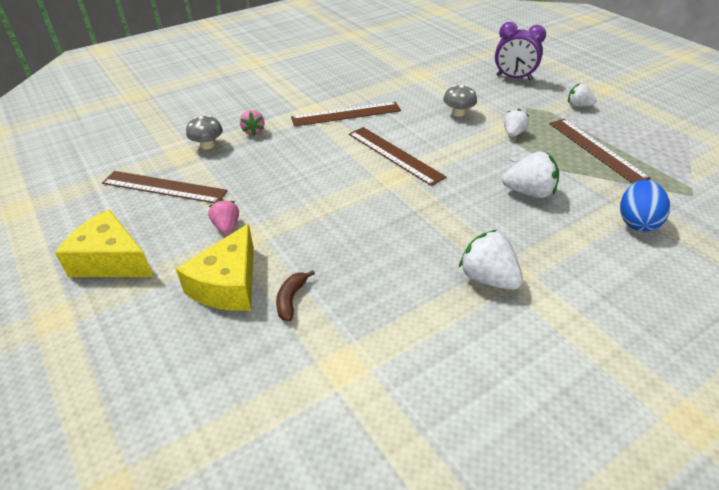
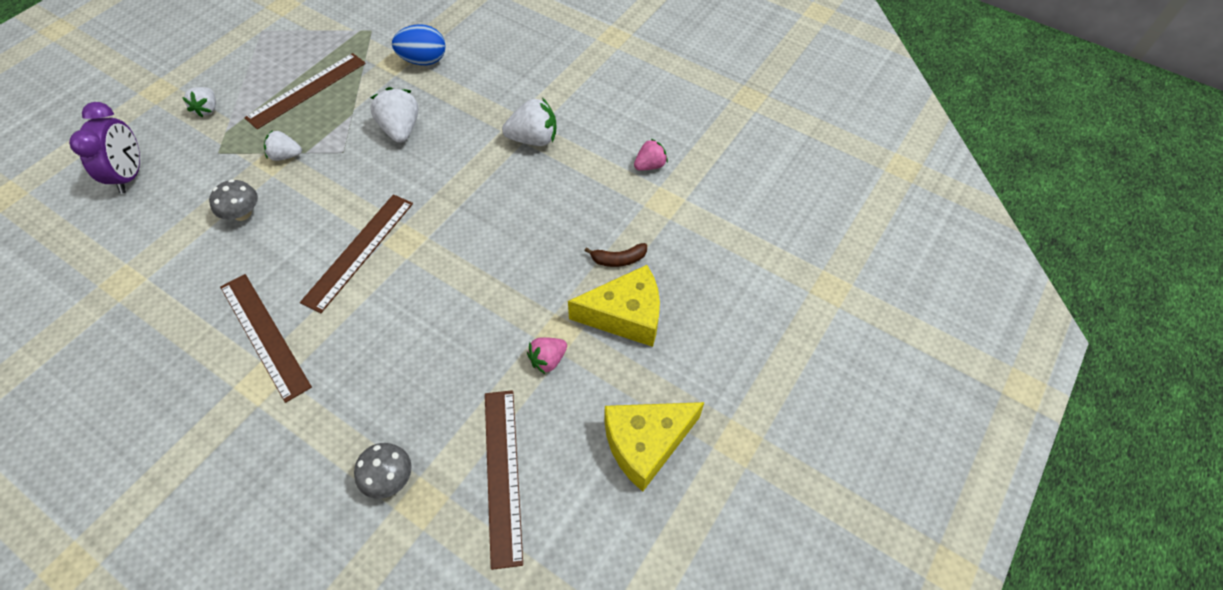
camera: 115 degrees left, 15 degrees up
(111, 260) = (645, 444): yellow cheese -> yellow cheese turned 60 degrees clockwise
(253, 131) = (335, 435): pink strawberry -> pink strawberry (650, 165)
(488, 278) = (533, 139): white strawberry -> white strawberry turned 120 degrees counterclockwise

